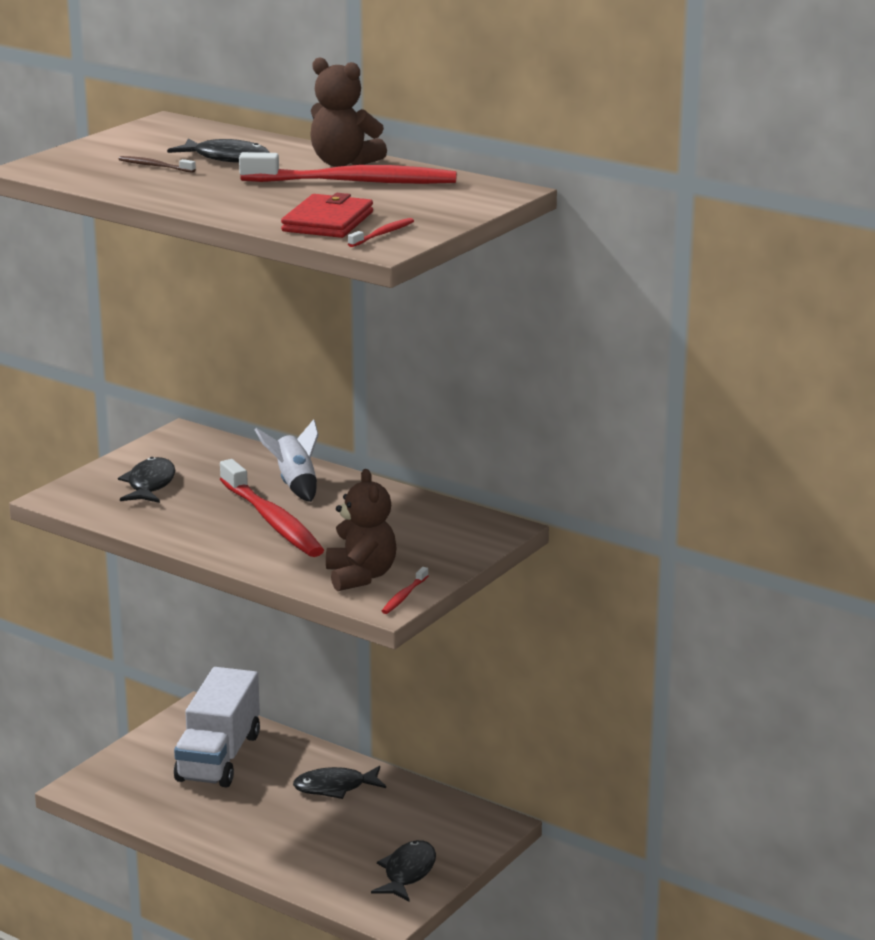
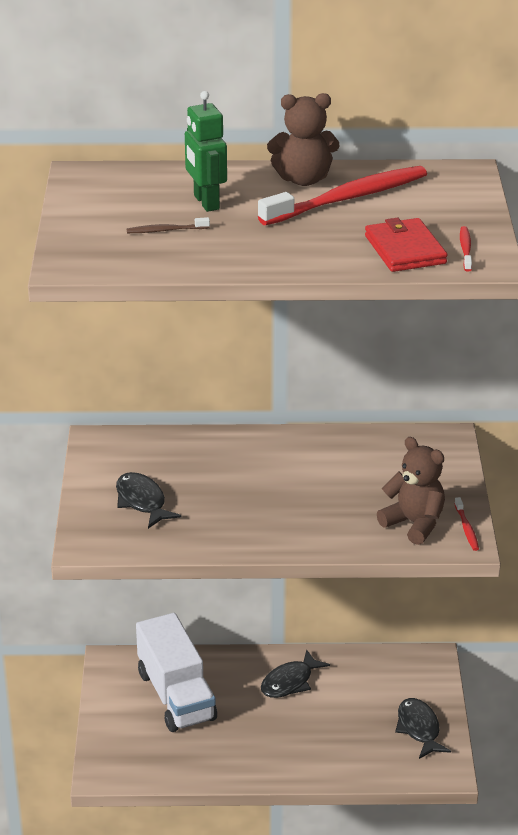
camera: 35 degrees left, 10 degrees up
(226, 158) = (206, 202): black fish -> green robot
(272, 520) = (282, 498): red toothbrush -> none
(295, 485) = (252, 457): white rocket -> none

